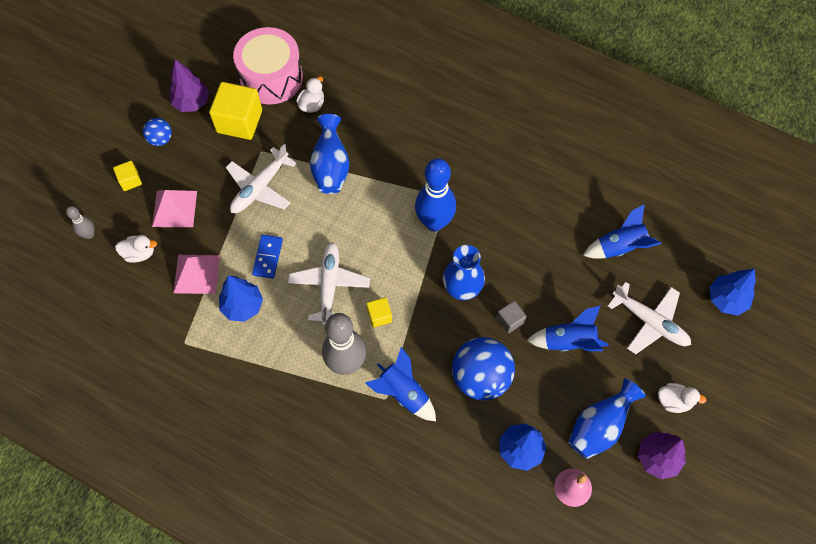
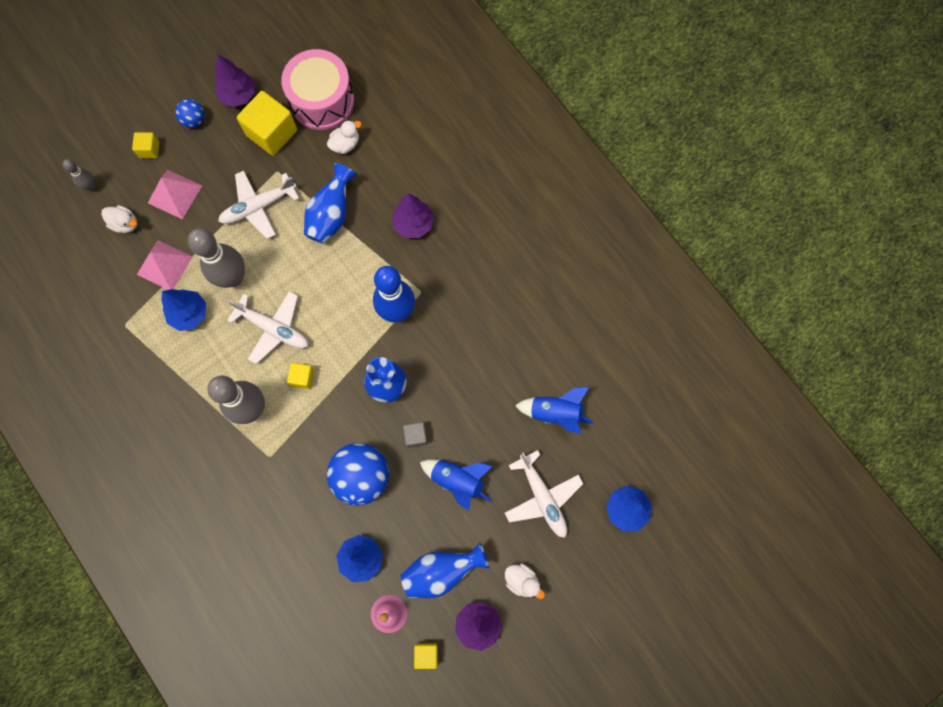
camera: 25 degrees right, 10 degrees up
(268, 257) = (233, 277): blue domino -> grey bowling pin
(329, 285) = (273, 328): white plane -> white plane turned 90 degrees clockwise
(403, 393) = (287, 459): blue rocket -> none
(409, 145) = (413, 224): none -> purple tree
(627, 507) = (426, 654): none -> yellow cube

